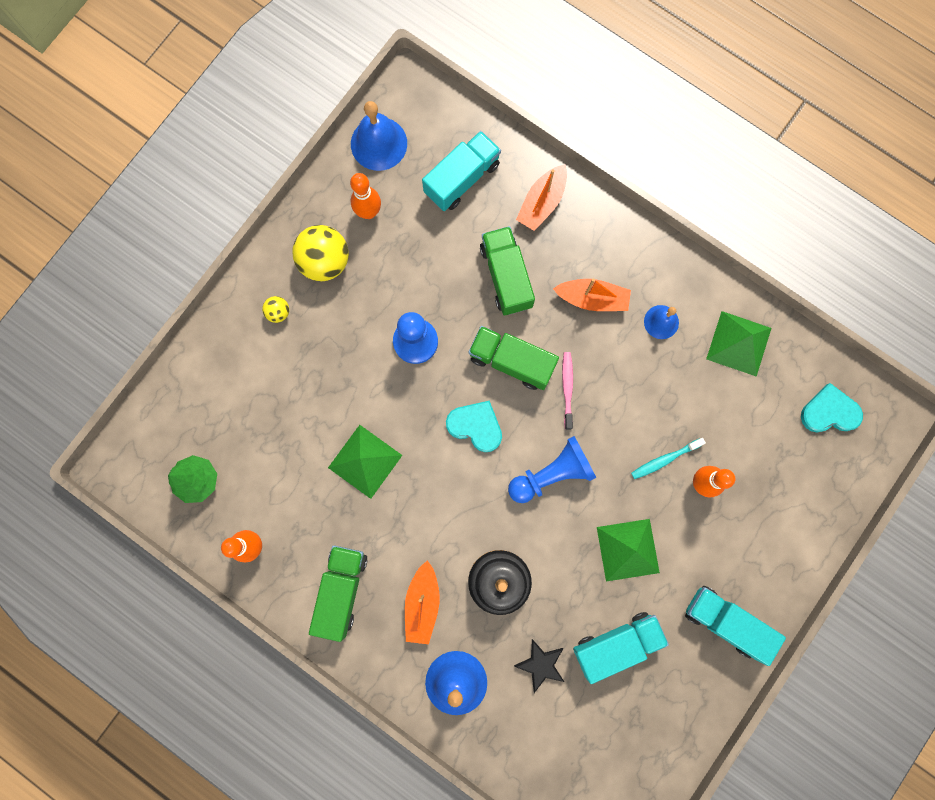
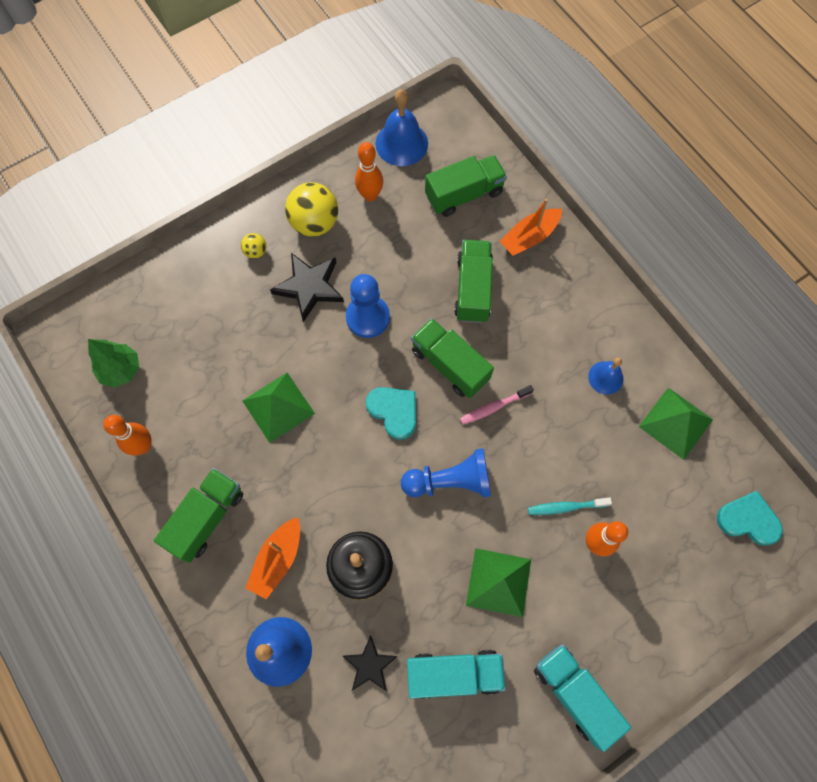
camera: 20 degrees right, 10 degrees down
(346, 330) = (309, 287): none -> black star
(462, 179) = (464, 194): turquoise truck -> green truck
(567, 388) = (494, 407): pink toothbrush -> pink toothbrush turned 135 degrees counterclockwise
(592, 298) = (546, 335): orange boat -> none

